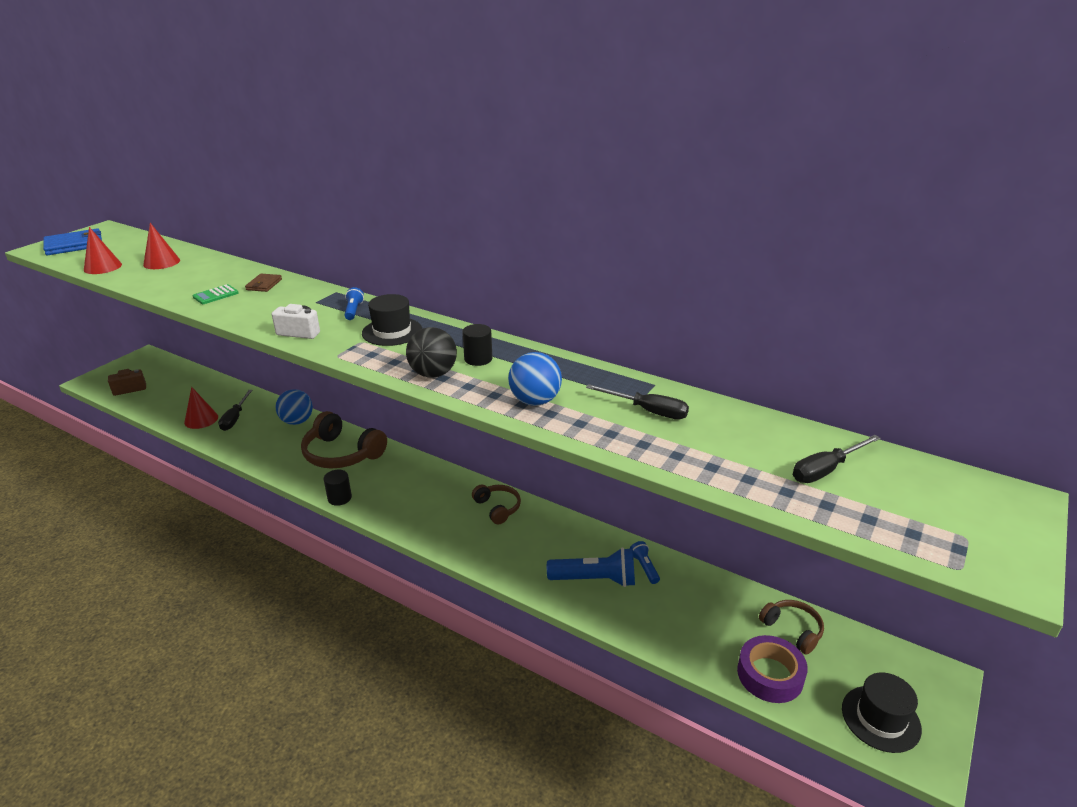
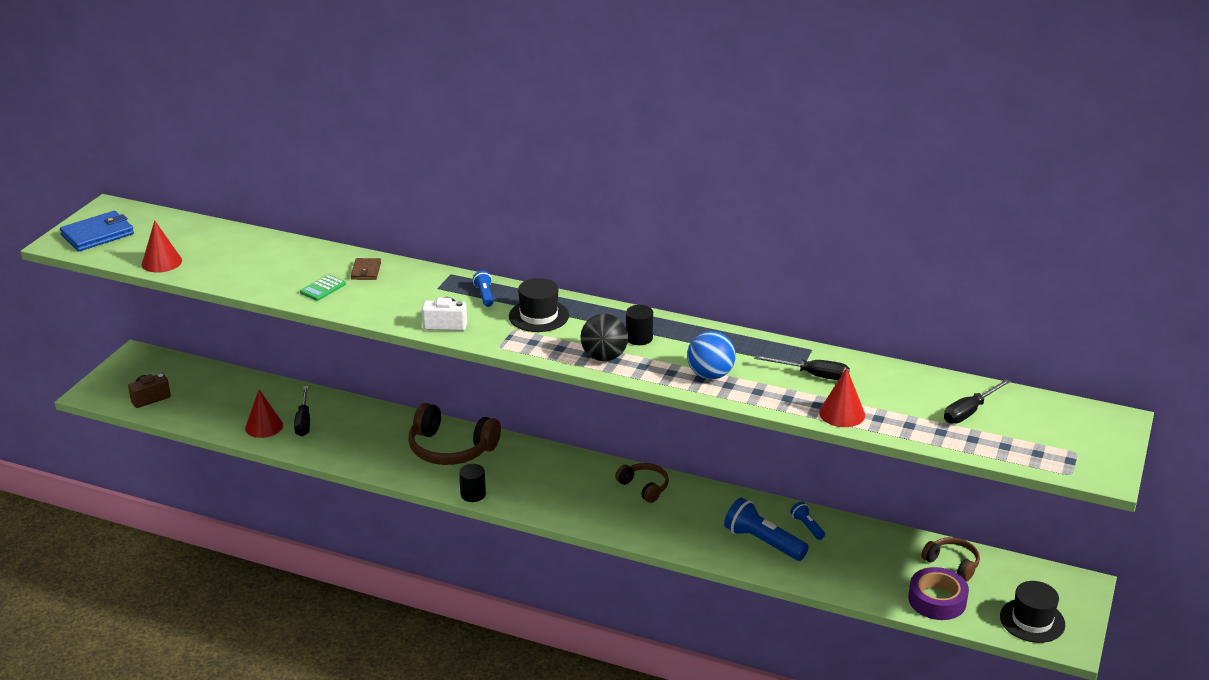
camera: 10 degrees left, 0 degrees up
(161, 262) = (225, 251): red cone -> red cone (842, 413)
(297, 421) = (379, 418): blue ball -> none
(595, 579) = (763, 542): blue flashlight -> blue flashlight turned 135 degrees counterclockwise

